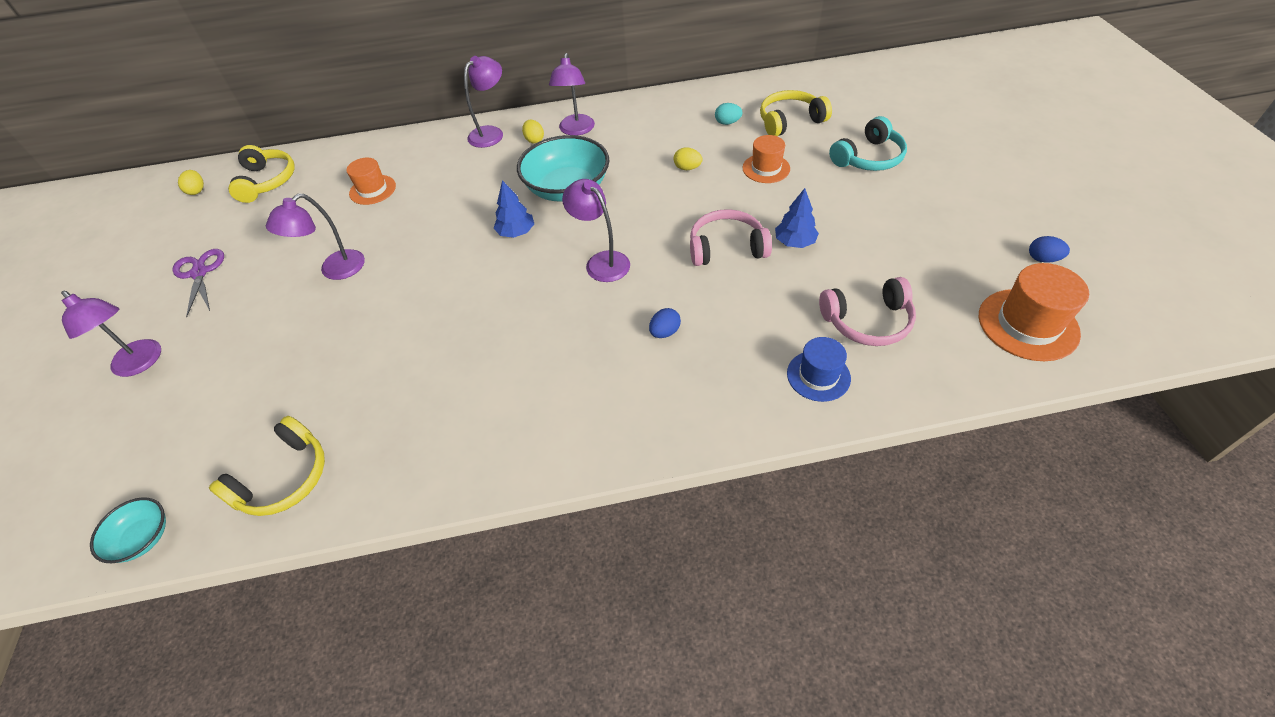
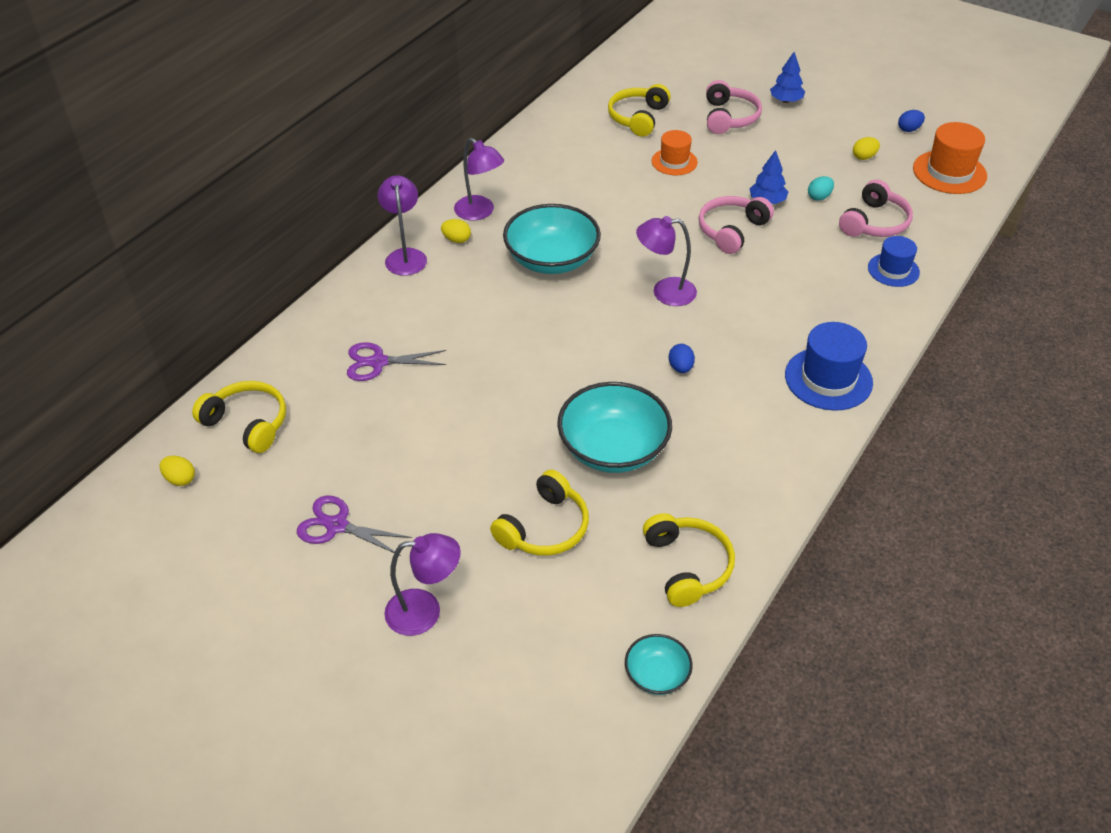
camera: 50 degrees left, 5 degrees down
(269, 368) = (544, 527): none -> yellow headphones
(335, 270) = (466, 436): purple lamp -> none
(372, 190) = (378, 362): orange hat -> purple scissors
(387, 349) = (613, 448): none -> turquoise bowl
(516, 232) = (567, 313): blue tree -> blue tree (786, 101)
(607, 425) = (828, 379): none -> blue hat
(664, 332) = (776, 306): blue egg -> blue egg (680, 368)
(687, 168) = (619, 192): yellow egg -> yellow egg (864, 157)
(727, 123) = (594, 142): turquoise egg -> turquoise egg (819, 197)
(868, 158) = (729, 117): turquoise headphones -> pink headphones

